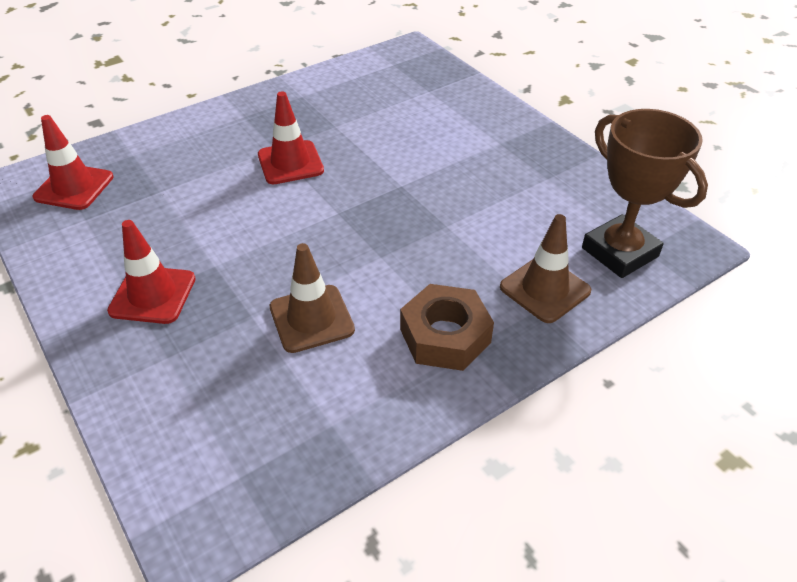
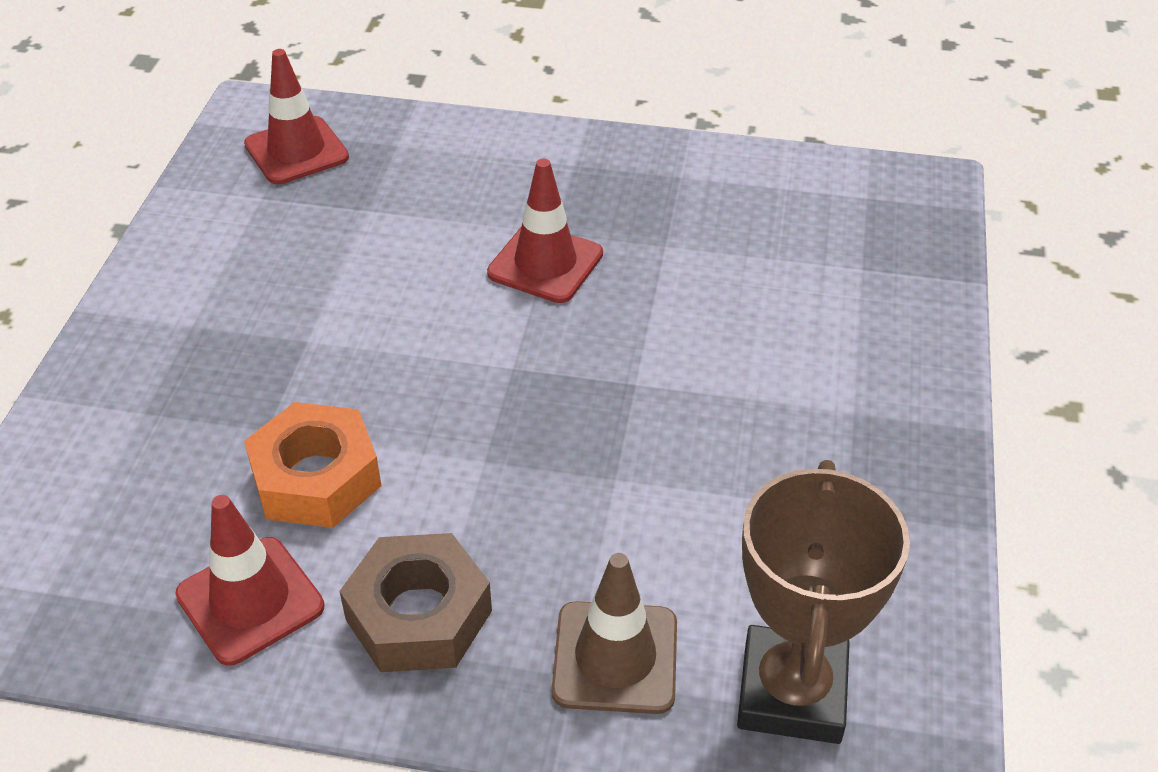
camera: 45 degrees right, 0 degrees up
(153, 295) = (214, 332): red traffic cone -> red traffic cone (250, 601)
(311, 318) = (316, 478): brown traffic cone -> orange nut

